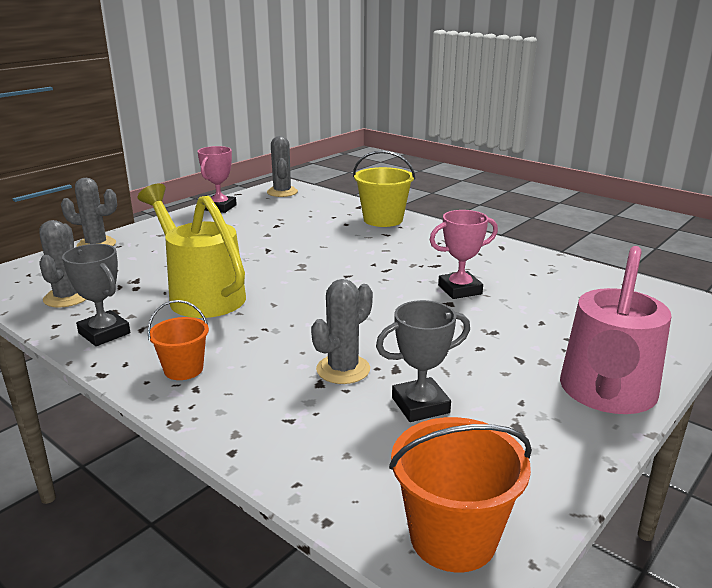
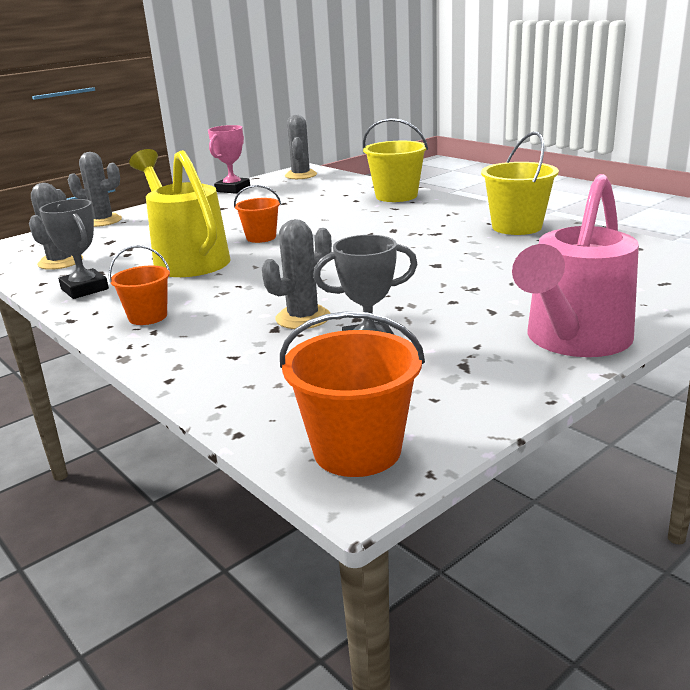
camera: 10 degrees right, 0 degrees up
(268, 268) = (261, 237): none -> orange bucket
(460, 290) = (453, 253): pink trophy -> none
(507, 259) = (516, 227): none -> yellow bucket

